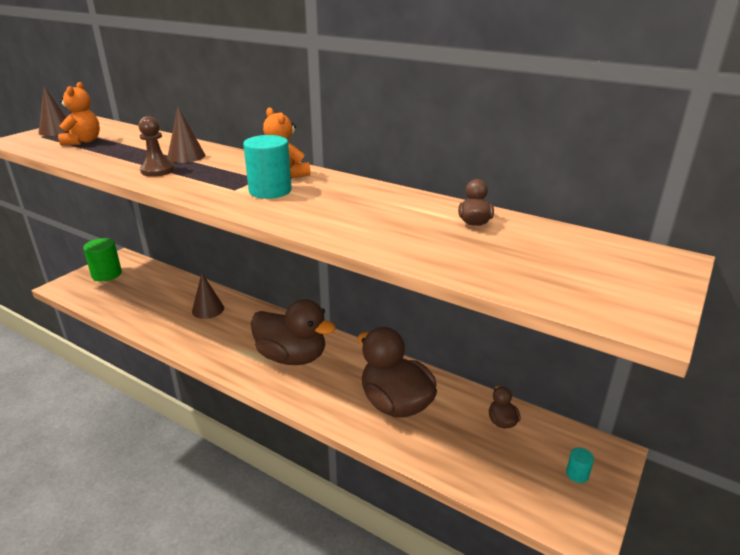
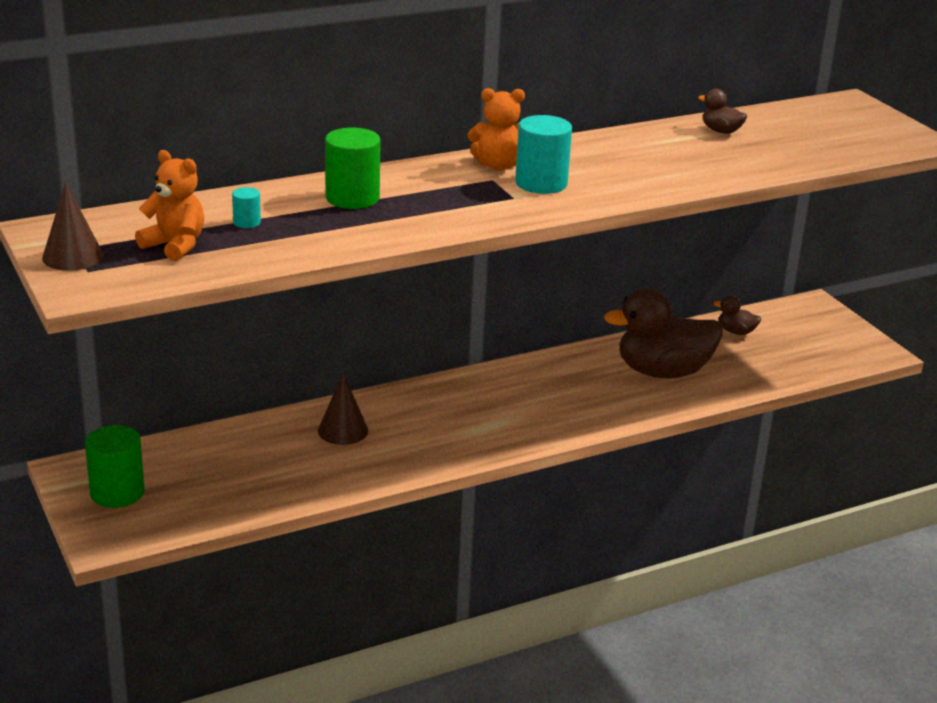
camera: 60 degrees left, 0 degrees up
(157, 170) = (390, 222): brown pawn -> none
(186, 156) = (352, 198): brown cone -> green cylinder
(292, 357) = (521, 403): brown duck -> none
(577, 474) = (824, 328): turquoise cylinder -> turquoise cylinder (247, 222)

